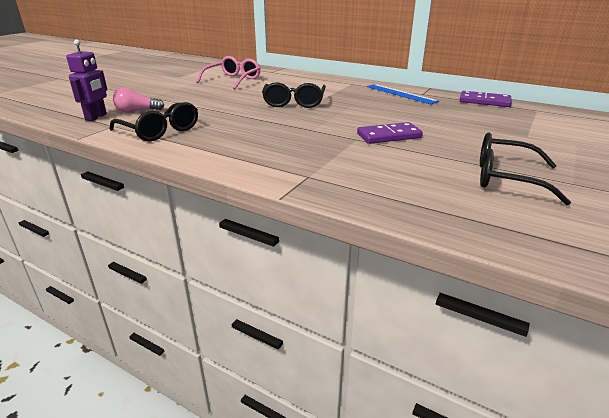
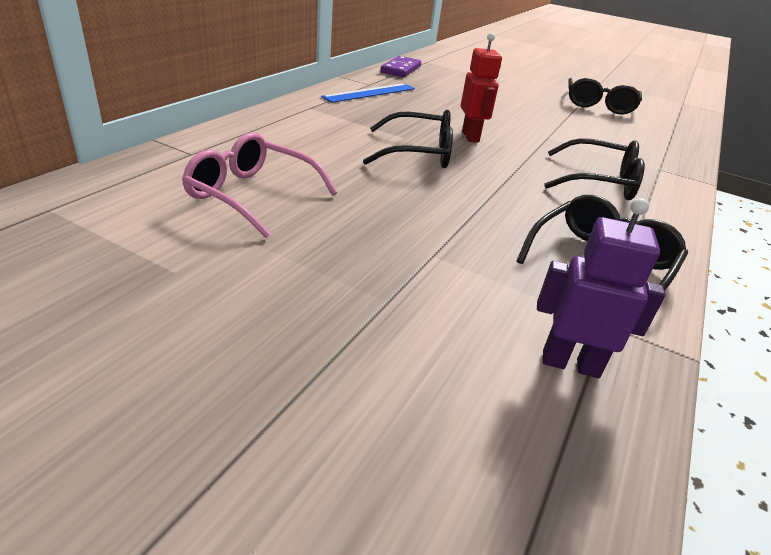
camera: 95 degrees left, 5 degrees up
(137, 111) = (506, 305): pink light bulb -> none
(267, 145) = (599, 182): none -> black glasses
(334, 115) = (470, 136): none -> red robot
(389, 136) = (530, 123): purple domino -> none

